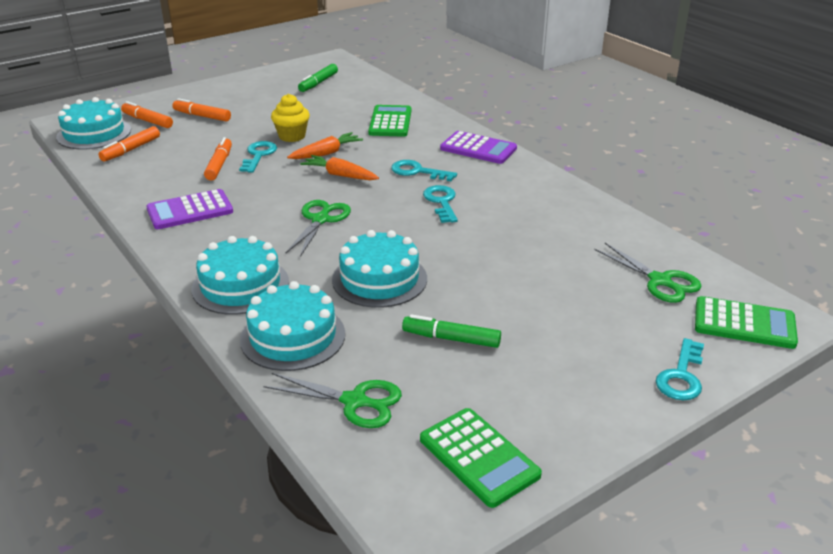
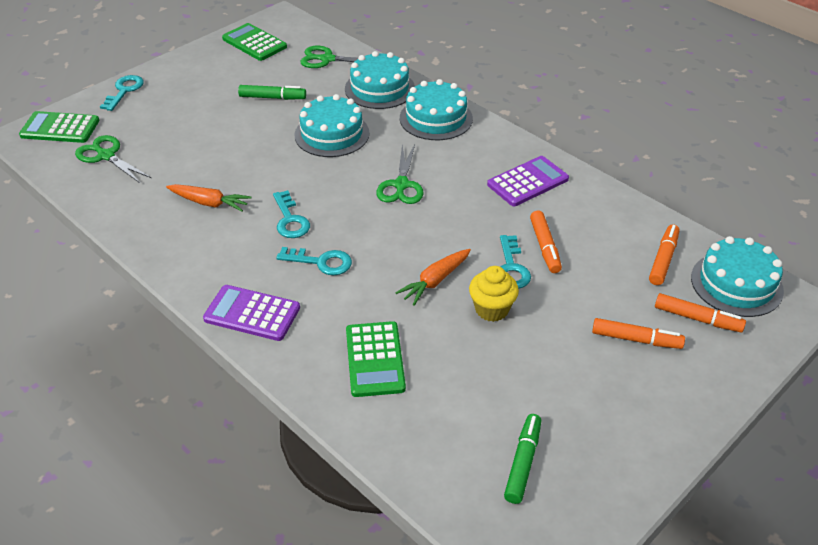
camera: 170 degrees right, 10 degrees up
(340, 175) = (405, 246): orange carrot -> orange carrot (209, 203)

